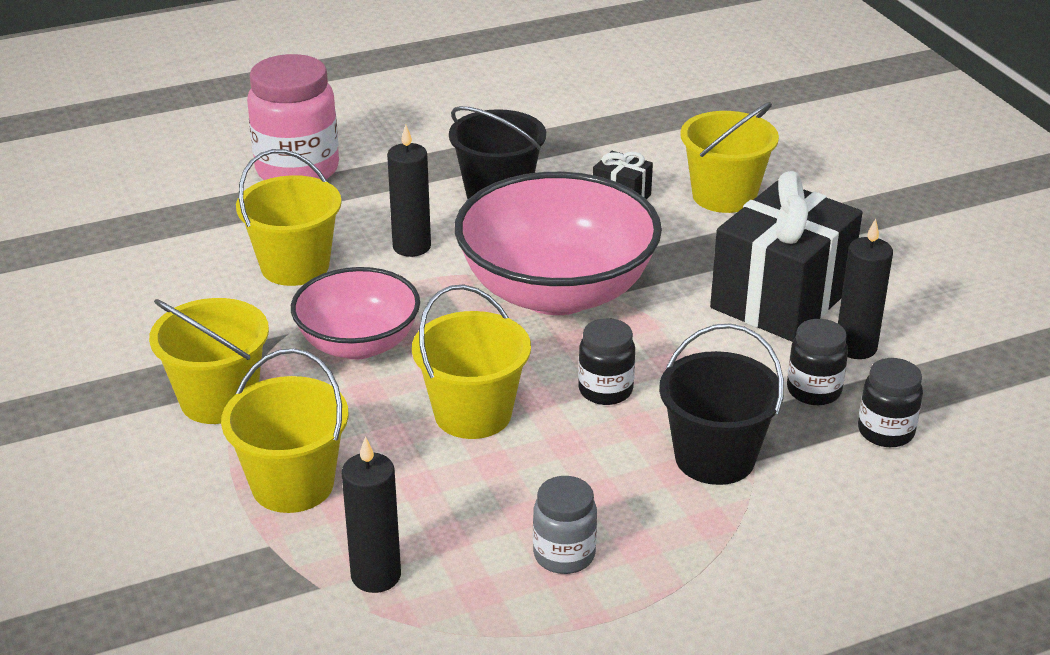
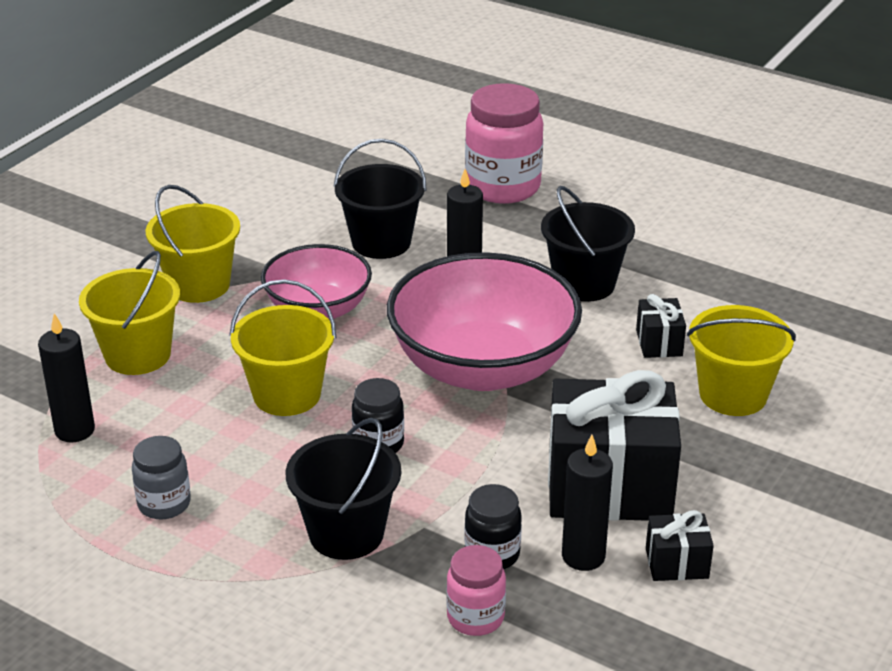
camera: 55 degrees right, 0 degrees up
(295, 266) = (381, 242): yellow bucket -> black bucket
(885, 432) = (475, 617): black jar -> pink jar
(901, 309) = (677, 563): none -> black gift

